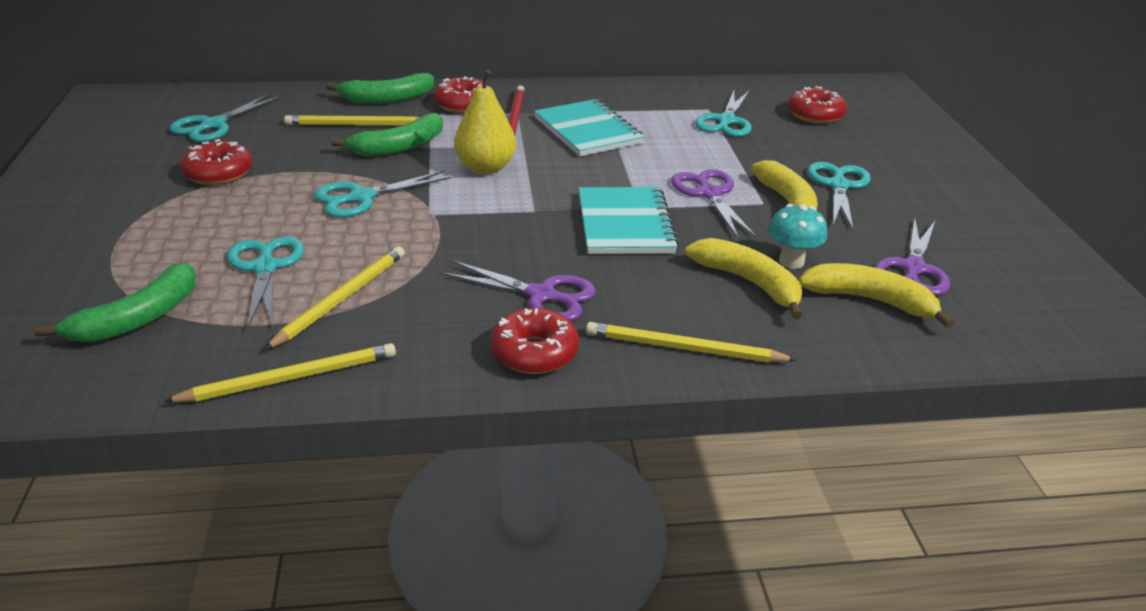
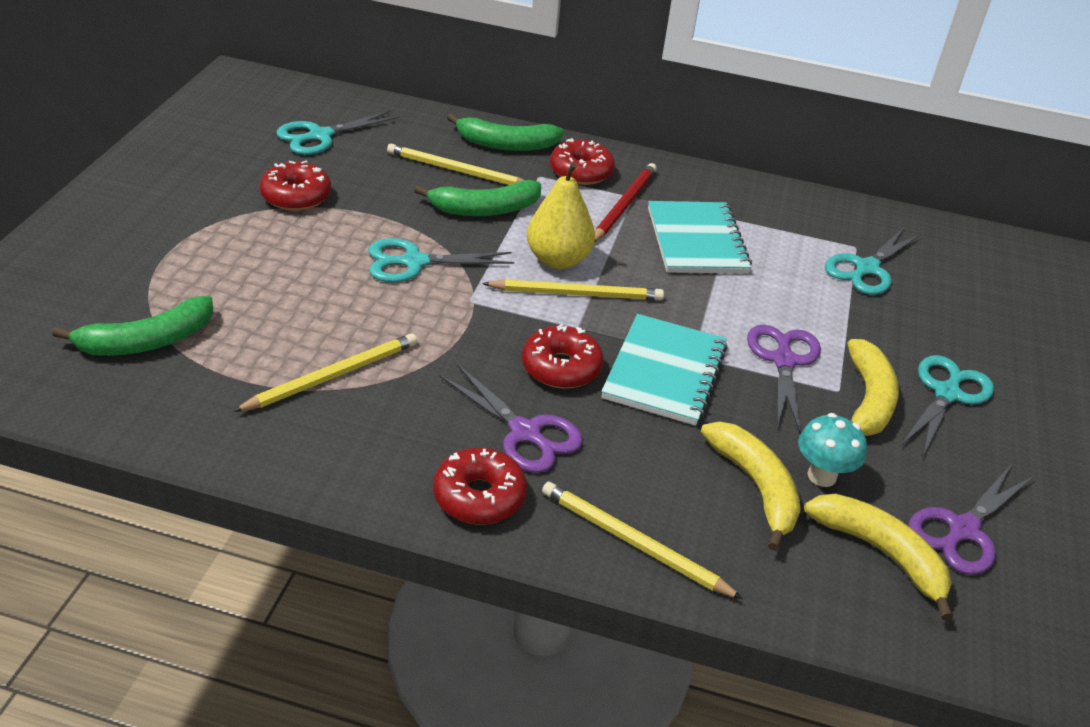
camera: 20 degrees right, 5 degrees up
(265, 267) = (282, 319): turquoise scissors -> none
(290, 378) = (242, 448): yellow pencil -> yellow pencil (577, 294)
(815, 115) = (984, 288): red donut -> red donut (561, 367)

